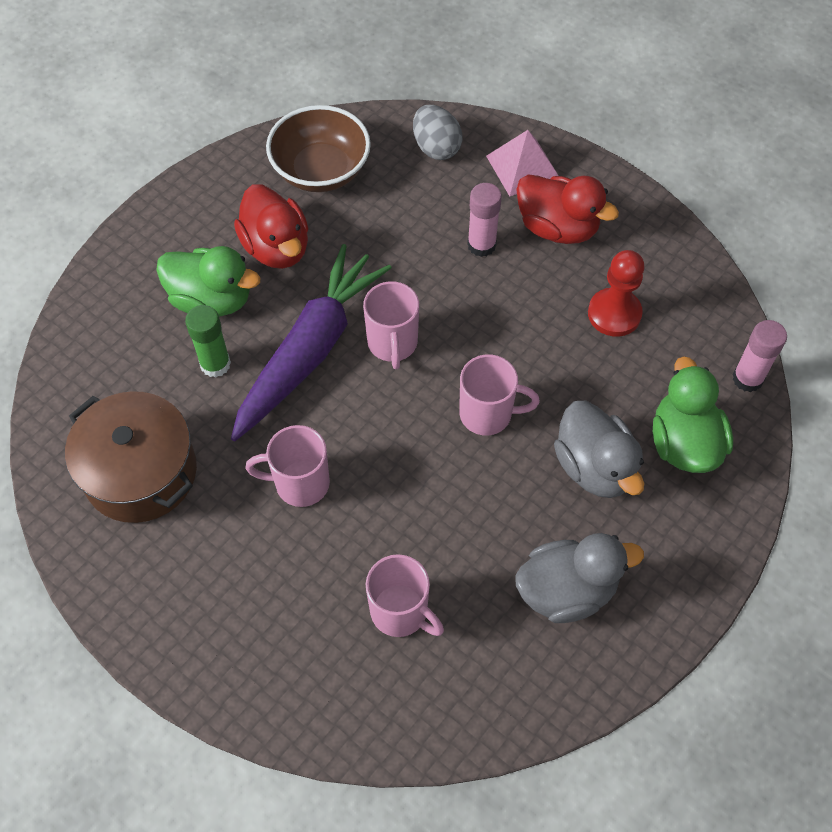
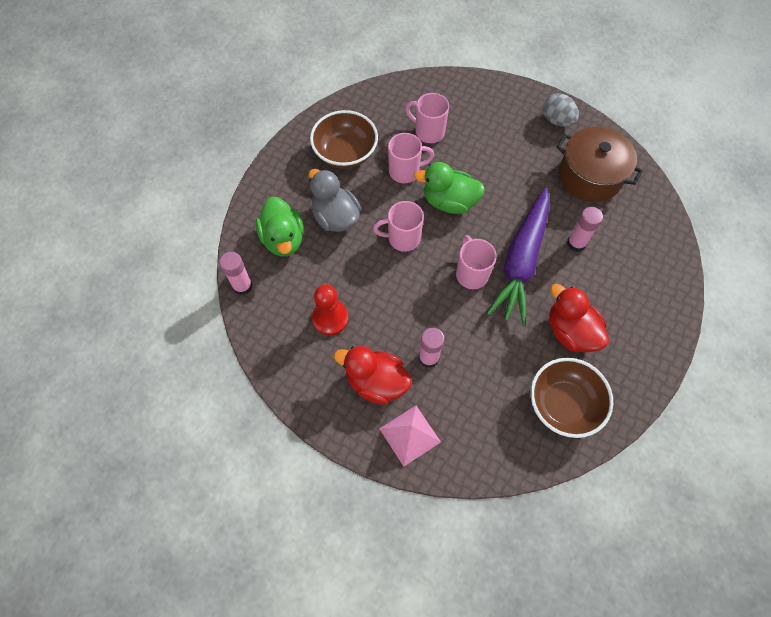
camera: 170 degrees right, 5 degrees up
(212, 299) = (597, 285): green duck -> green duck (449, 202)
(215, 364) = (576, 243): green glue stick -> pink glue stick
(300, 483) = (500, 183): pink mug -> pink mug (405, 171)
(436, 147) = (481, 443): grey egg -> grey egg (557, 120)
(566, 590) = (345, 153): grey duck -> brown bowl

